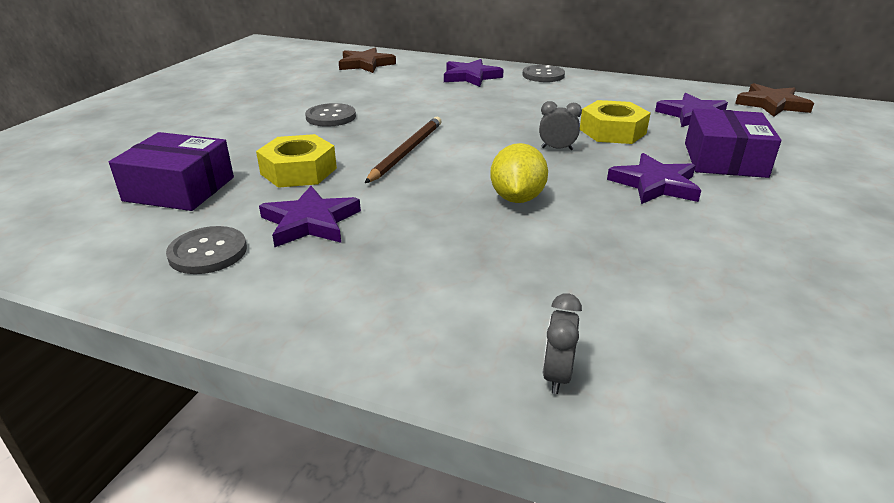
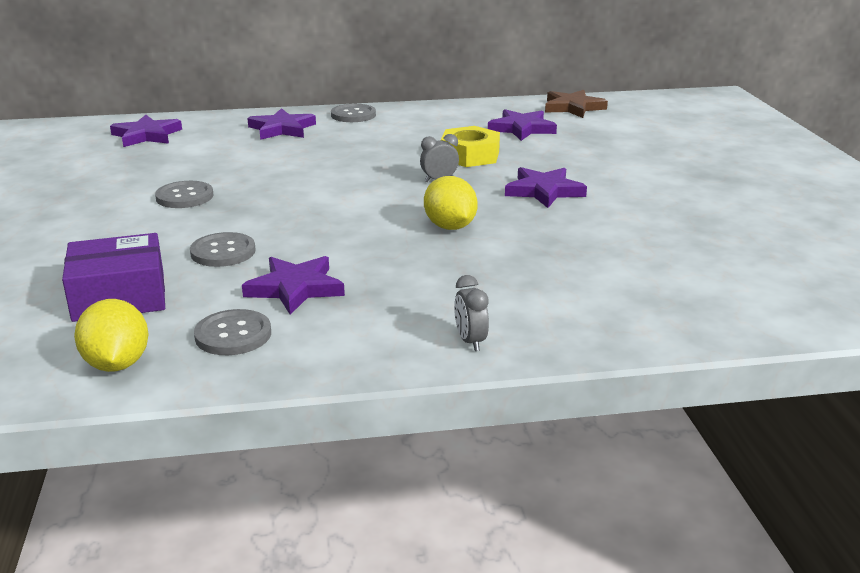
camera: 30 degrees left, 5 degrees down
(97, 250) = (117, 364): none -> yellow lemon
(298, 171) = (223, 252): yellow nut -> grey button
(365, 64) = (146, 135): brown star -> purple star
(407, 151) = (307, 211): brown pencil -> none
(556, 375) = (598, 328): grey clock -> grey clock (470, 341)
(724, 160) = (577, 161): purple box -> none

